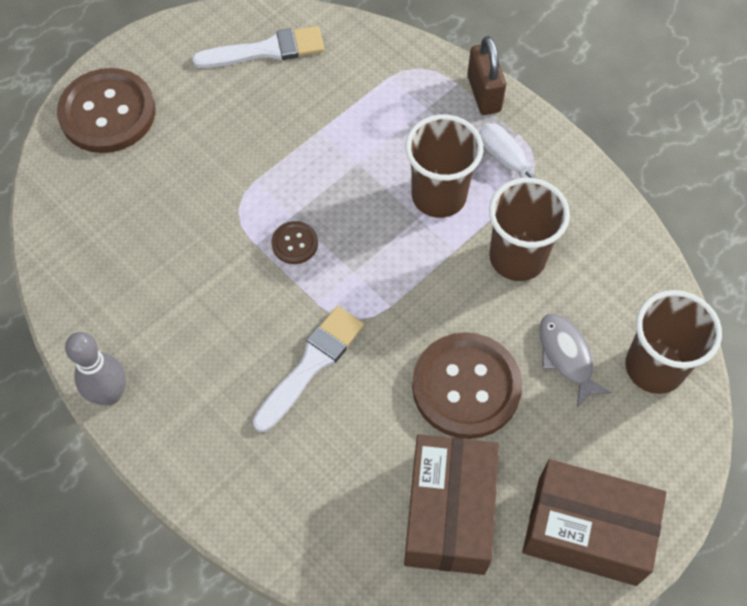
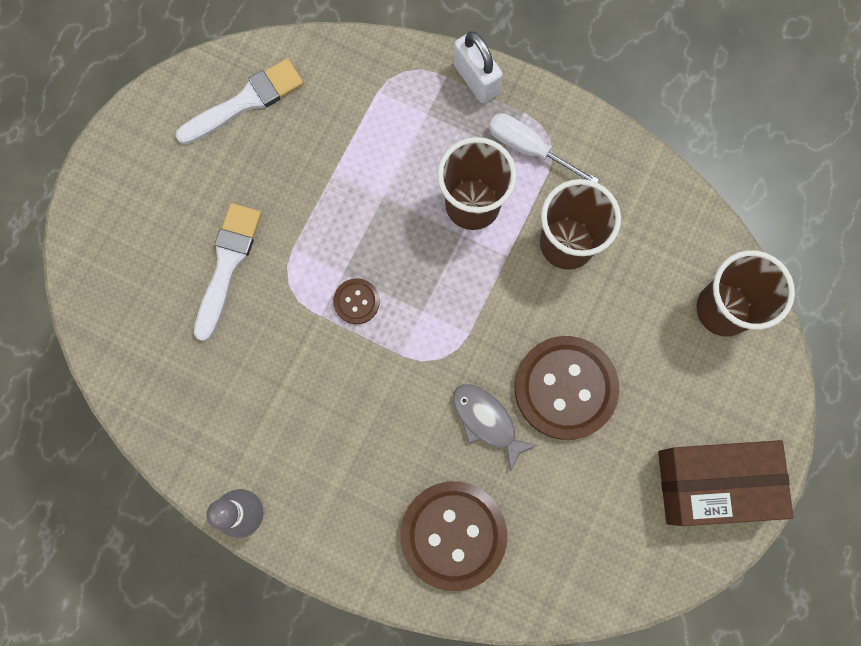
camera: 20 degrees left, 15 degrees up
(107, 113) = (116, 225): brown button -> brown button (453, 535)
(311, 364) = (419, 417): white brush -> white brush (227, 264)
(448, 513) = (592, 511): brown box -> none
(484, 94) = (476, 79): brown padlock -> white padlock
(566, 356) = (643, 326): grey fish -> grey fish (486, 421)

